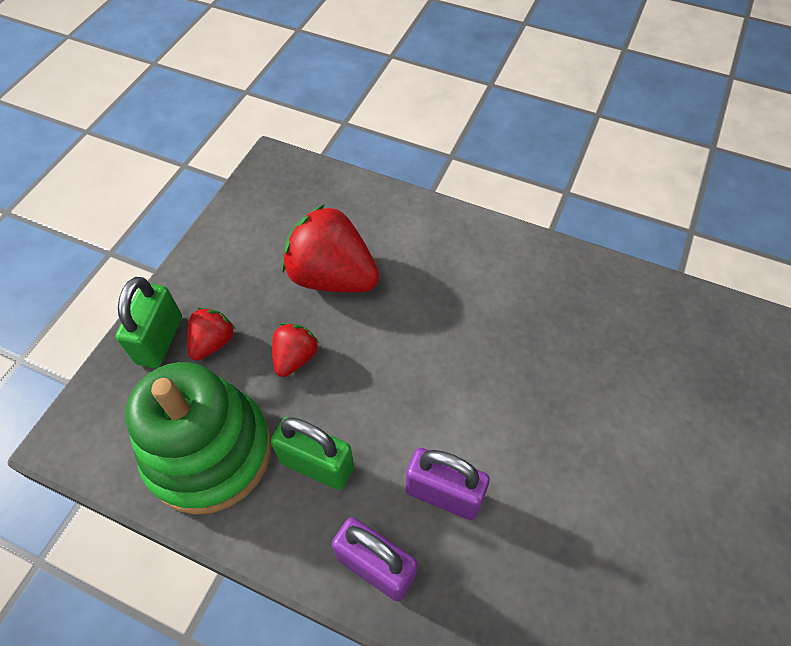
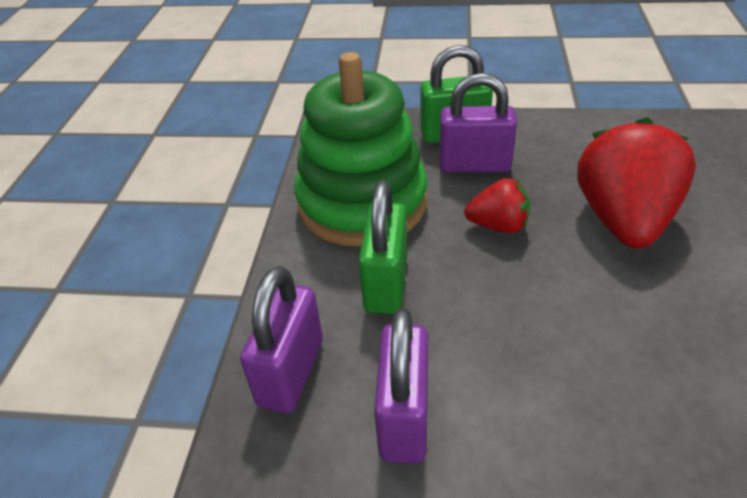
camera: 75 degrees right, 15 degrees down
(213, 343) = (474, 165): red strawberry -> purple padlock

